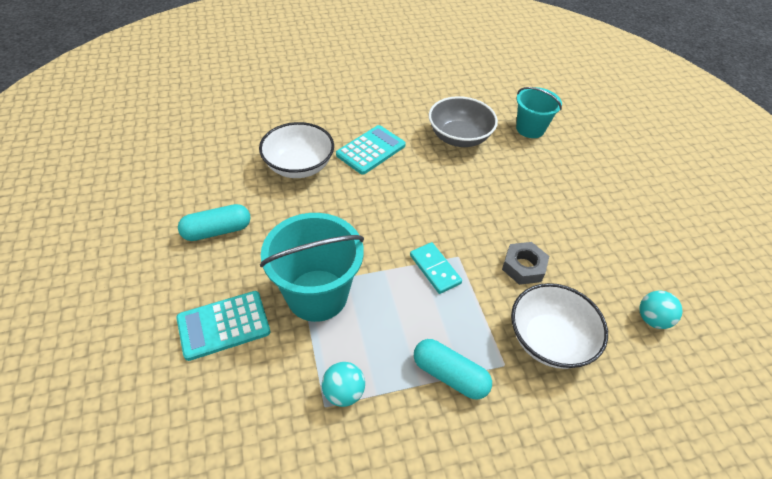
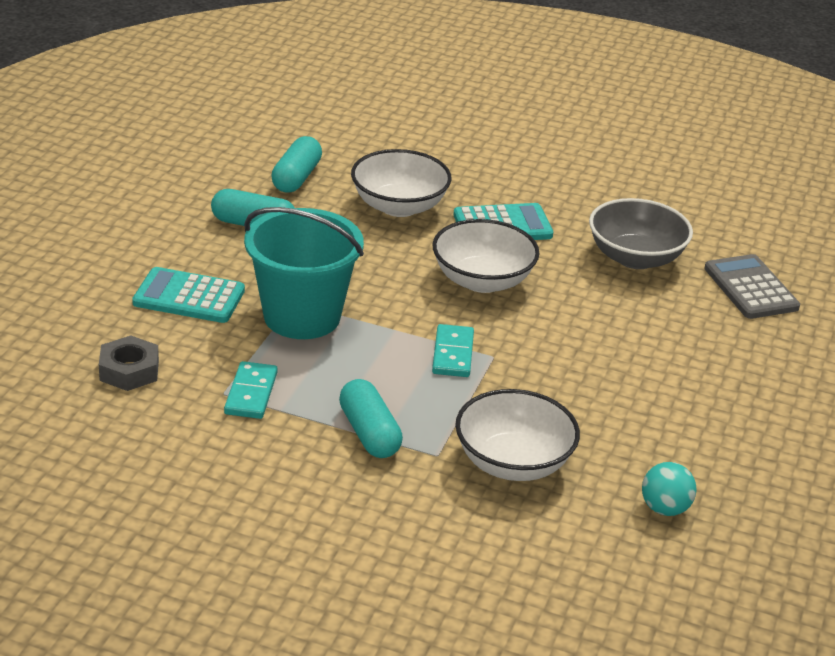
camera: 35 degrees right, 15 degrees down
(214, 175) = (296, 178): none -> turquoise capsule
(344, 392) = (251, 393): turquoise ball -> turquoise domino
(398, 199) = (482, 280): none -> white bowl
(523, 267) = (562, 398): grey nut -> grey nut (129, 370)
(530, 129) = (751, 288): turquoise bucket -> grey calculator

